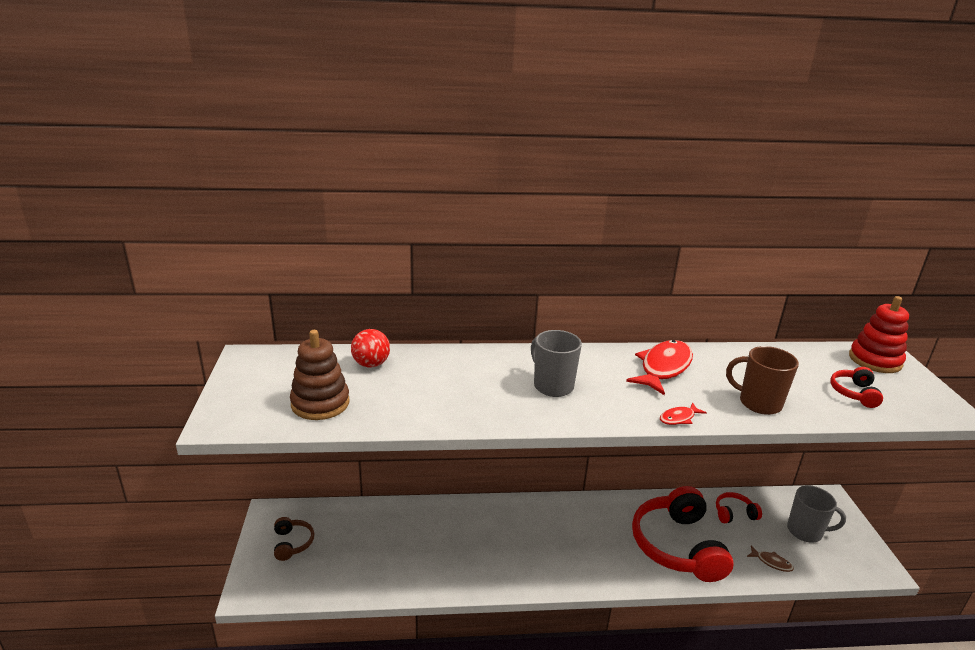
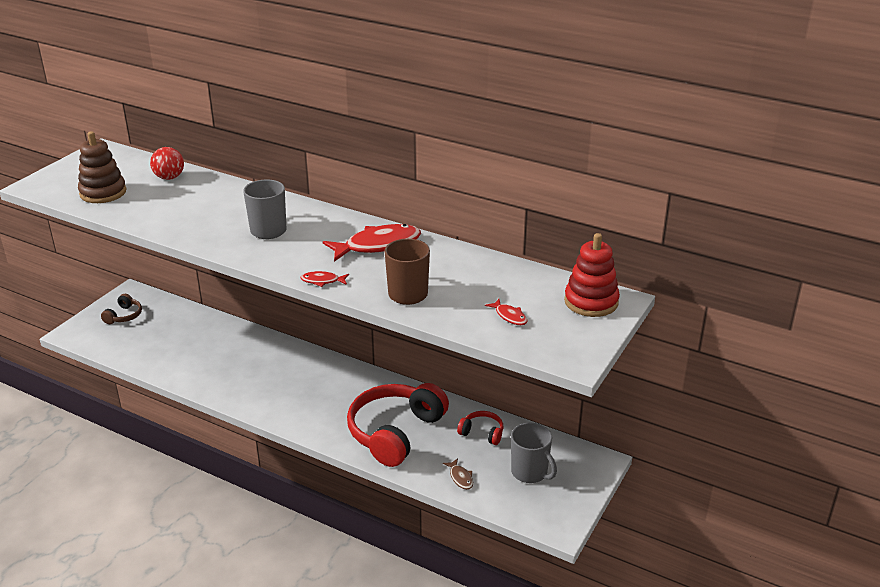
camera: 35 degrees right, 5 degrees up
(854, 393) = (509, 316): red headphones -> red fish

